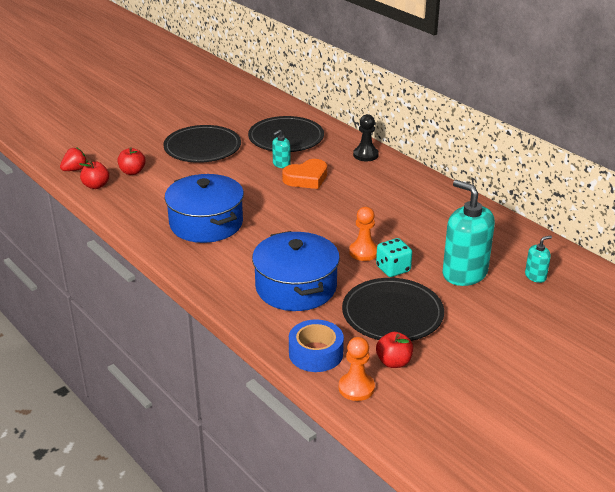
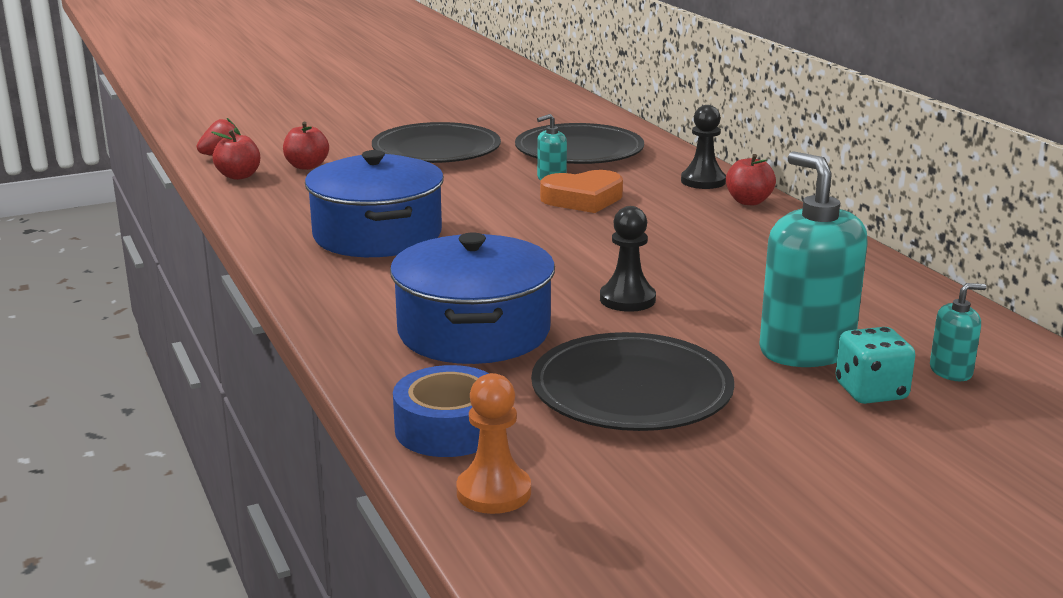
camera: 15 degrees right, 10 degrees down
(364, 252) = (627, 299): orange pawn -> black pawn
(393, 269) = (669, 328): turquoise dice -> turquoise dice (871, 392)
(393, 362) = (592, 462): red apple -> red apple (748, 201)

